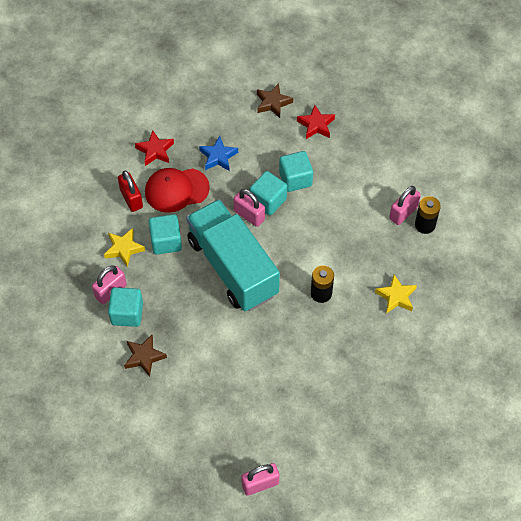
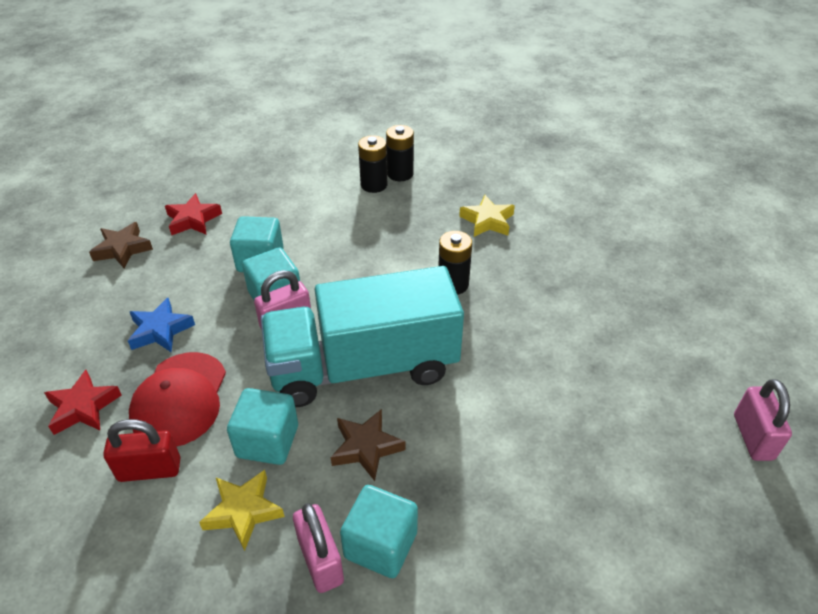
camera: 70 degrees left, 15 degrees down
(144, 357) = (481, 541): brown star -> brown star (366, 447)
(403, 213) = (374, 185): pink padlock -> black battery

